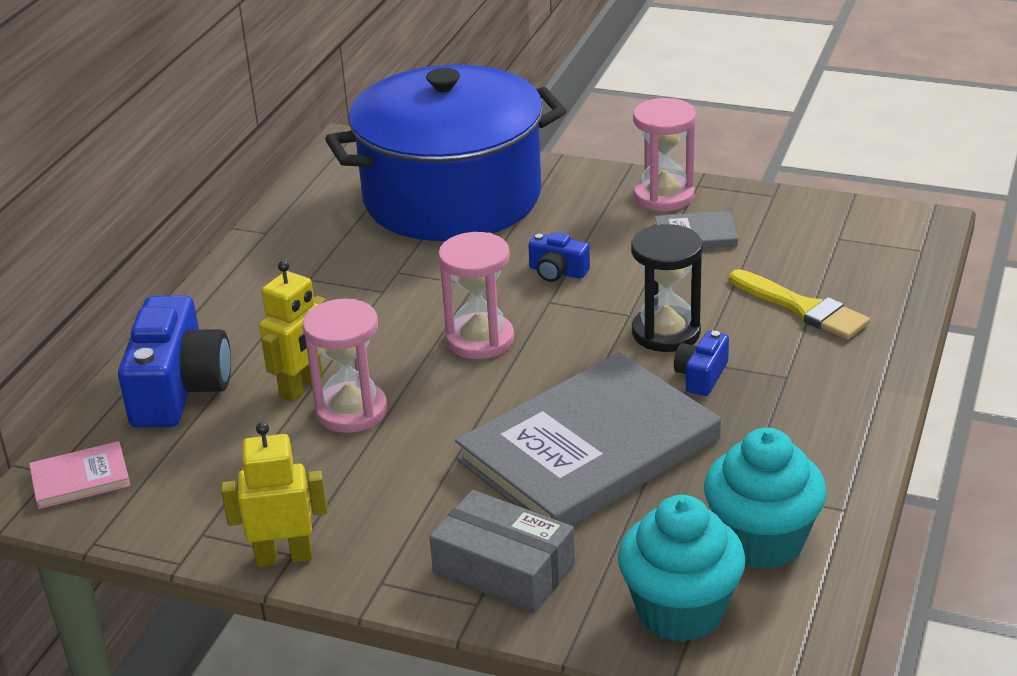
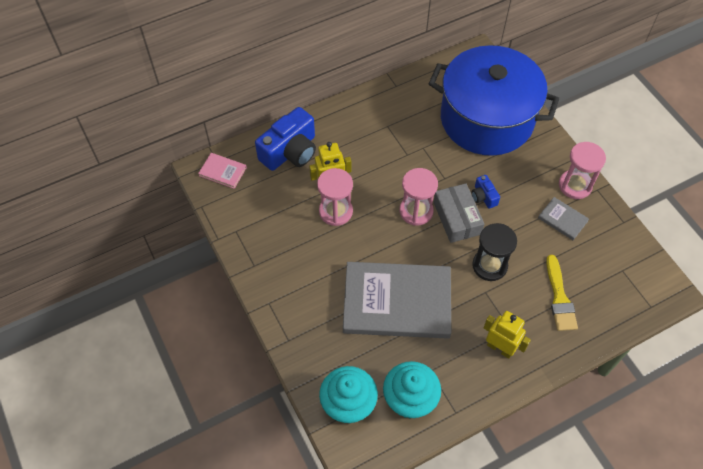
camera: 40 degrees right, 25 degrees up
(284, 557) = (250, 264): yellow robot -> yellow robot (500, 348)
(504, 569) = (312, 332): grey box -> grey box (457, 218)
(701, 376) = (478, 300): blue camera -> none

